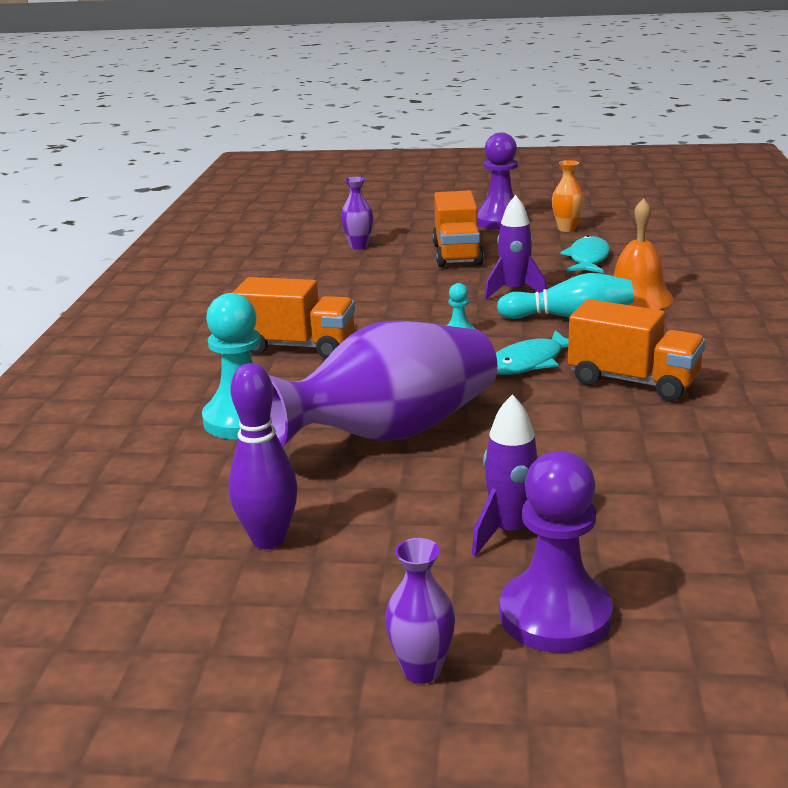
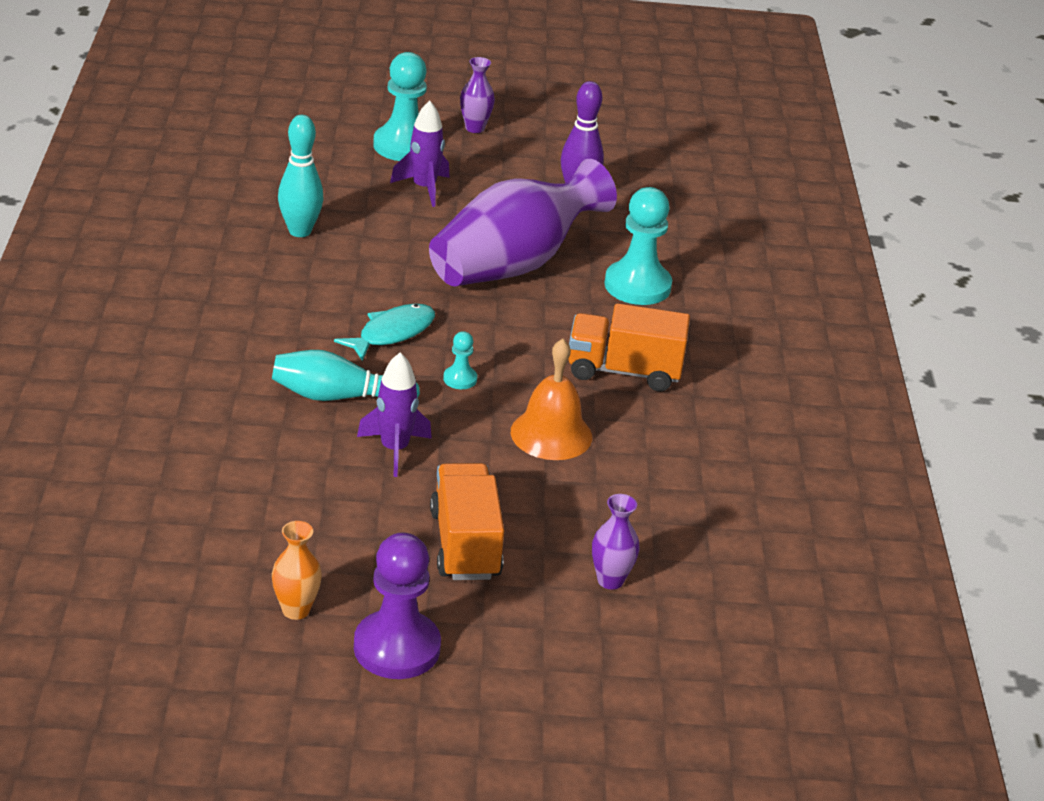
camera: 170 degrees right, 10 degrees up
(555, 615) = (403, 146): purple pawn -> turquoise pawn
(588, 259) = (286, 518): turquoise fish -> none
(633, 381) = (302, 304): orange truck -> none
(636, 297) = (253, 427): orange bell -> orange bell (551, 434)
(672, 458) = (300, 231): none -> turquoise bowling pin

